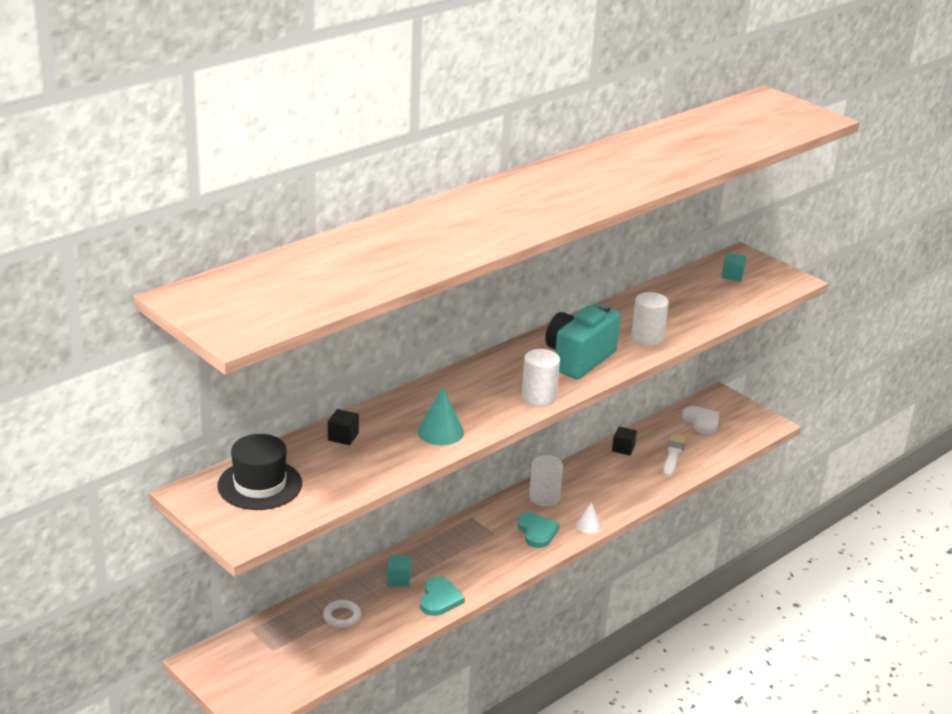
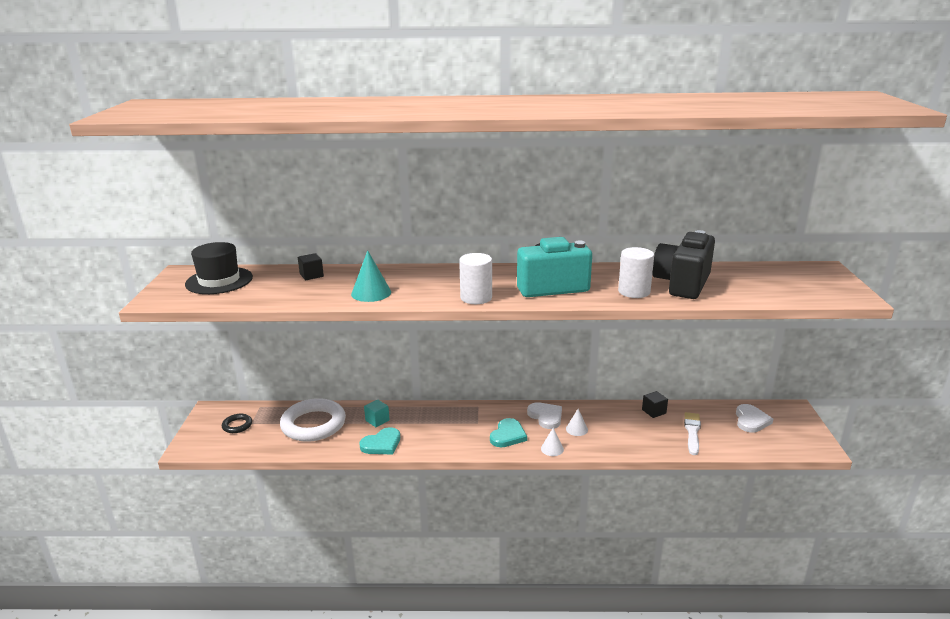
camera: 45 degrees right, 5 degrees down
(262, 660) = (237, 425): none -> black ring
(342, 616) = (313, 424): white ring -> white ring, size x2.18
(544, 497) = (546, 416): white cylinder -> white heart
(584, 497) = (576, 429): none -> white cone
(669, 314) = (682, 284): none -> black camera
(673, 454) = (692, 432): white brush -> white brush turned 45 degrees counterclockwise
(732, 276) = (790, 278): turquoise cube -> none

